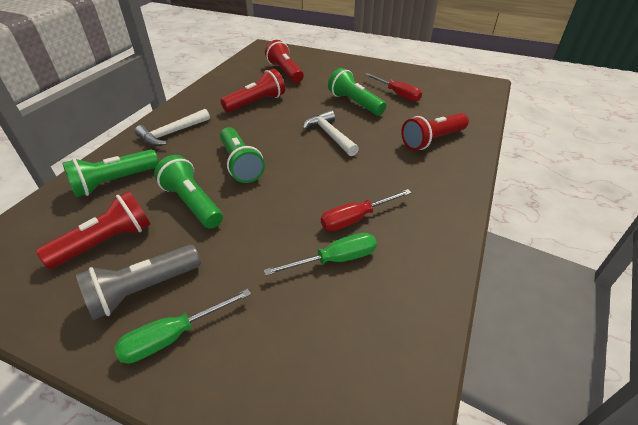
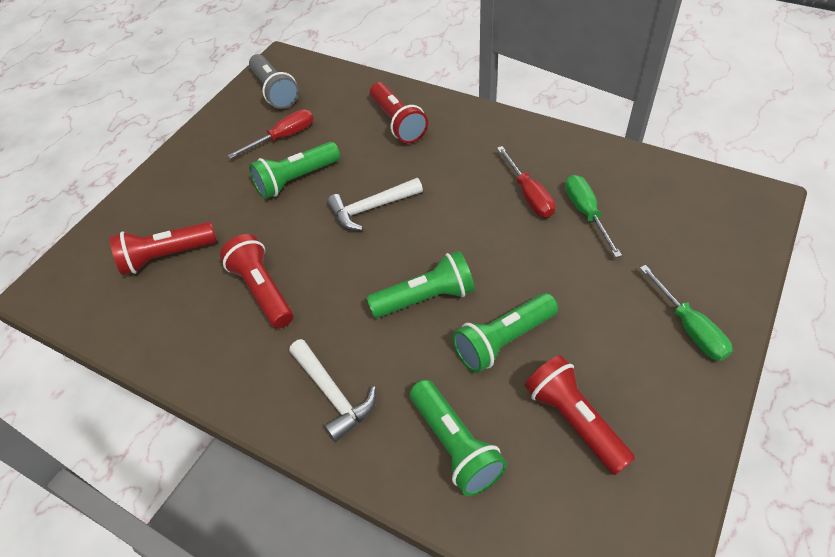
camera: 80 degrees left, 10 degrees up
(143, 290) = (641, 364): grey flashlight -> grey flashlight (274, 91)

